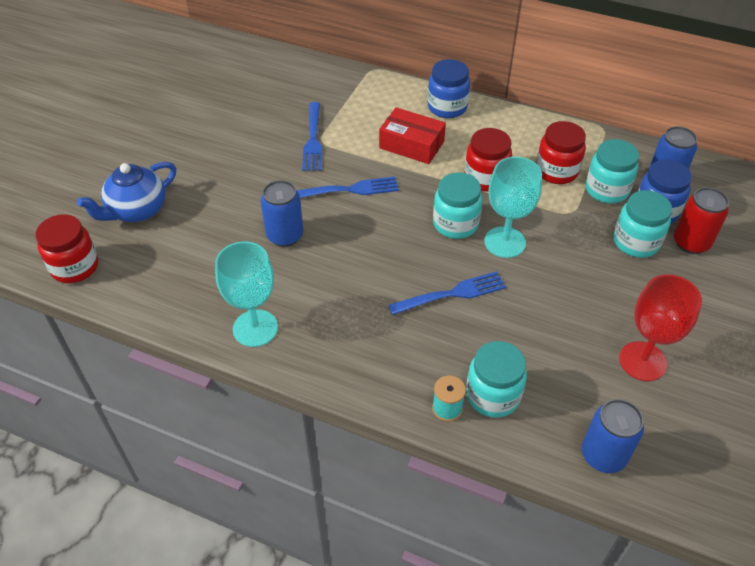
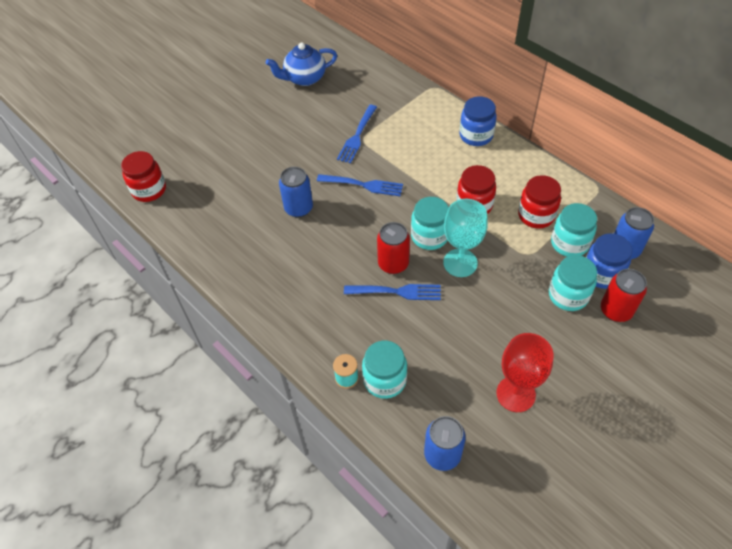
camera: 25 degrees right, 5 degrees up
(137, 211) = (207, 159): blue teapot -> blue teapot (304, 78)
(255, 328) = (244, 273): turquoise goblet -> none
(411, 145) = (430, 160): red box -> none
(431, 265) = (393, 264): none -> red can

